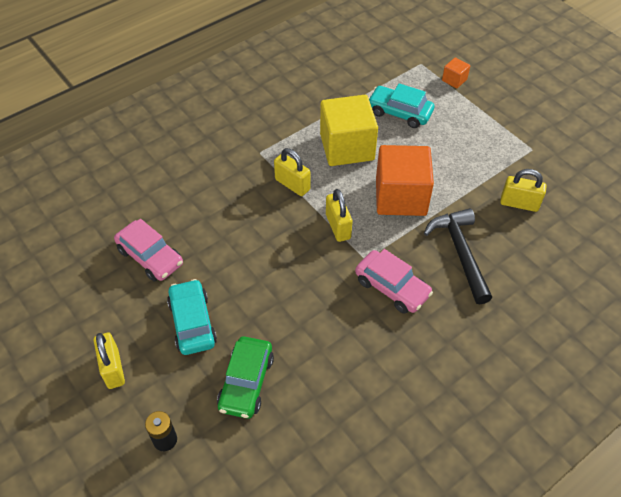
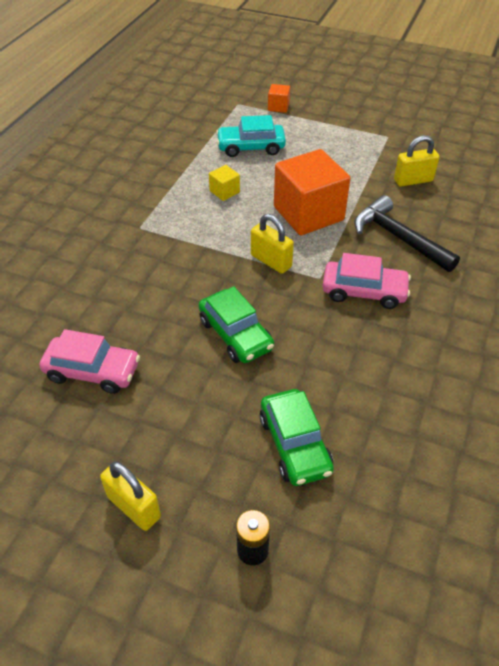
camera: 30 degrees left, 5 degrees down
(192, 323) = (191, 414): turquoise car -> none
(266, 276) = (235, 334): none -> green car
(292, 184) = (196, 242): yellow padlock -> none
(347, 147) = (224, 192): yellow cube -> yellow cube, size x0.43

